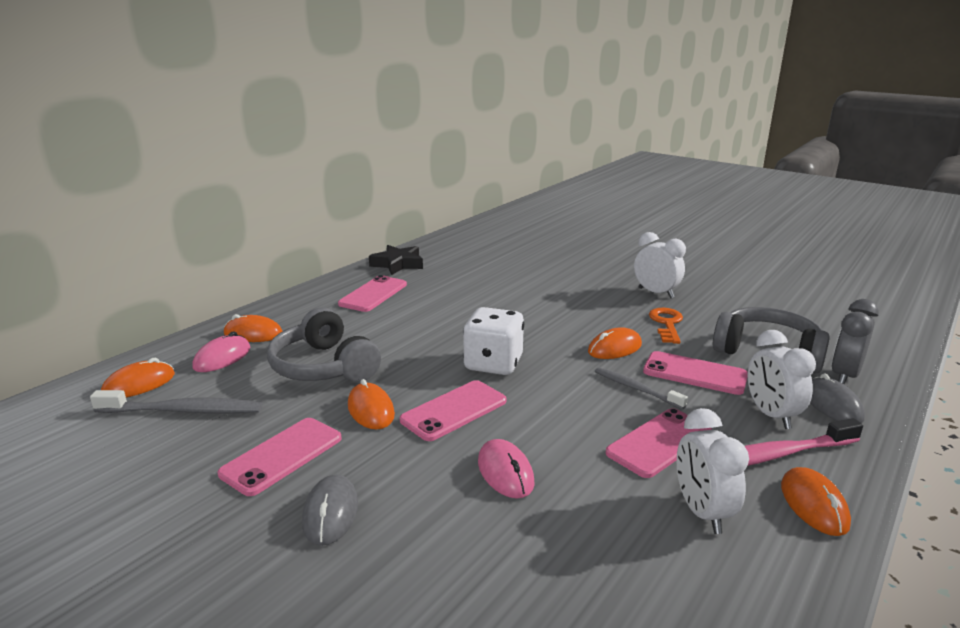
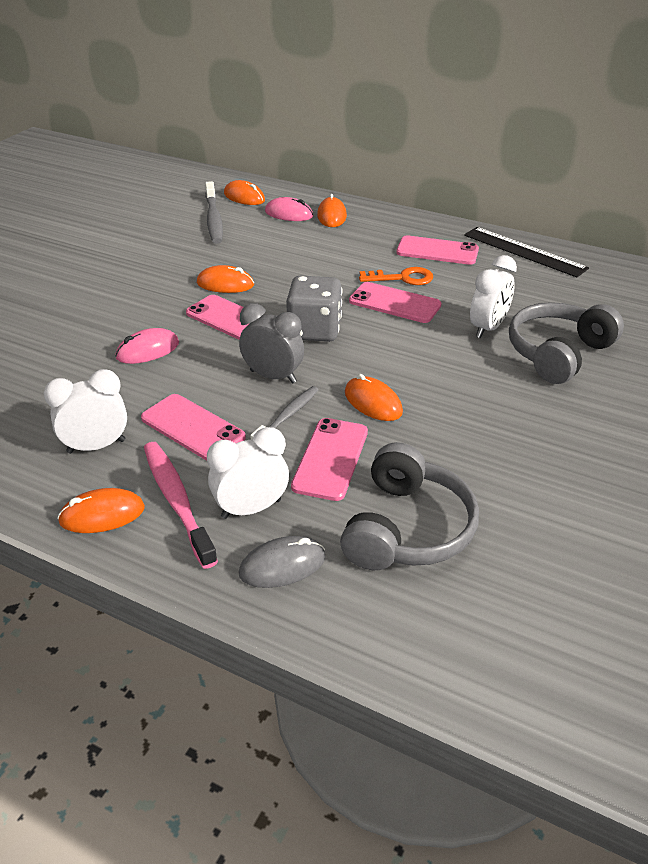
camera: 80 degrees right, 15 degrees up
(282, 456) = (164, 263): pink phone -> pink phone (394, 303)
(323, 367) = (286, 254): grey headphones -> grey headphones (558, 353)
(331, 513) = (105, 290): grey mouse -> none
(370, 410) = (225, 284): orange mouse -> orange mouse turned 45 degrees clockwise
(398, 264) = (524, 251): black star -> black ruler
(493, 364) = (314, 330): white dice -> grey dice
(656, 293) = (554, 438): white clock -> white clock (488, 328)
(667, 324) = (456, 444): orange key -> orange key (402, 278)
(844, 376) = (361, 594): grey clock -> grey clock (273, 376)

